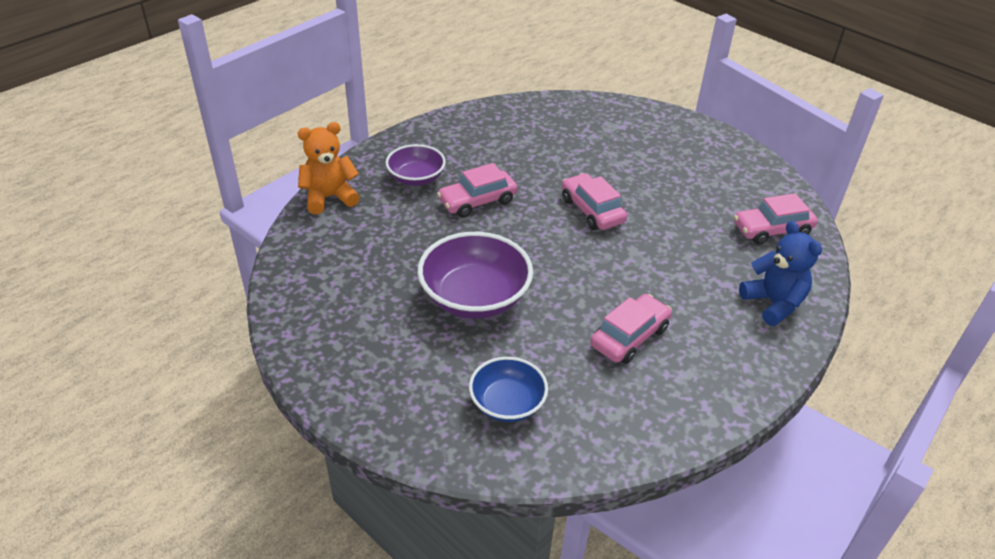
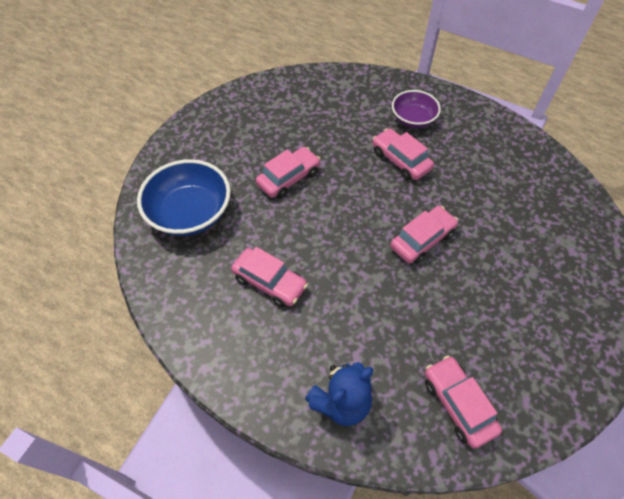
camera: 80 degrees right, 15 degrees up
(329, 197) = (369, 80): orange teddy bear -> none
(475, 297) = (288, 178): purple bowl -> pink car
(507, 403) = (190, 213): blue bowl -> blue bowl, size x1.63

